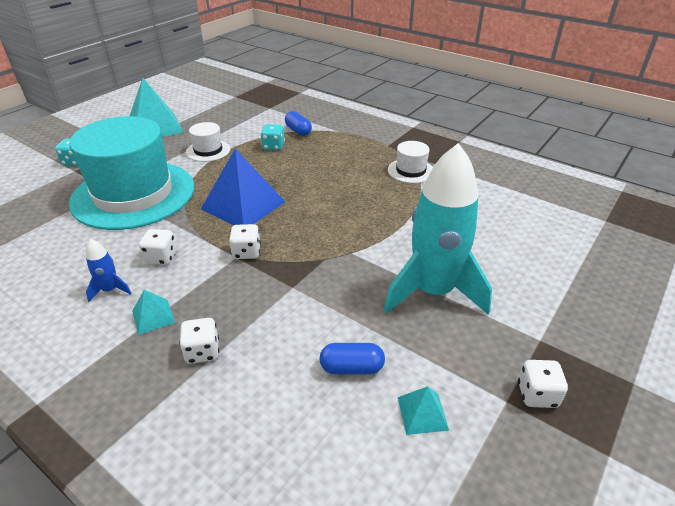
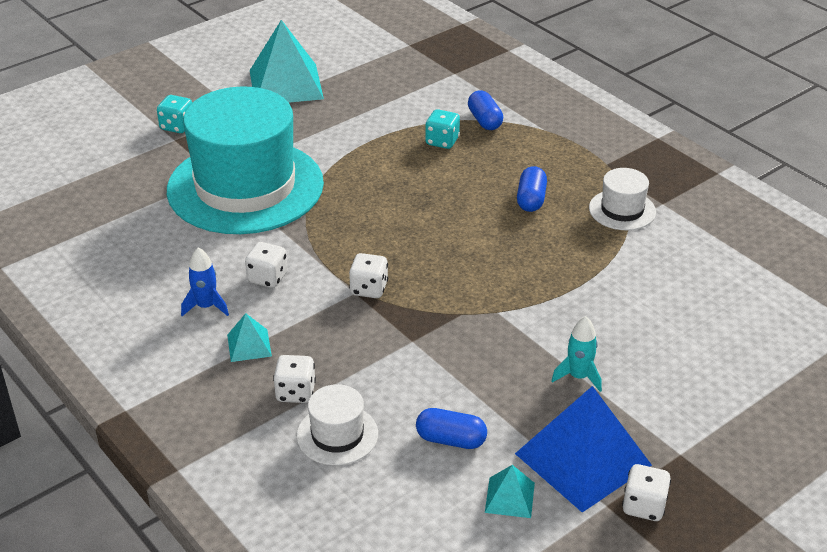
camera: 15 degrees right, 0 degrees up
(208, 150) = (351, 135): white hat -> white hat (337, 435)
(243, 205) = (379, 225): blue pyramid -> blue pyramid (582, 459)
(347, 173) = (531, 199): none -> blue capsule
(433, 291) = (578, 377): turquoise rocket -> turquoise rocket, size x0.40

